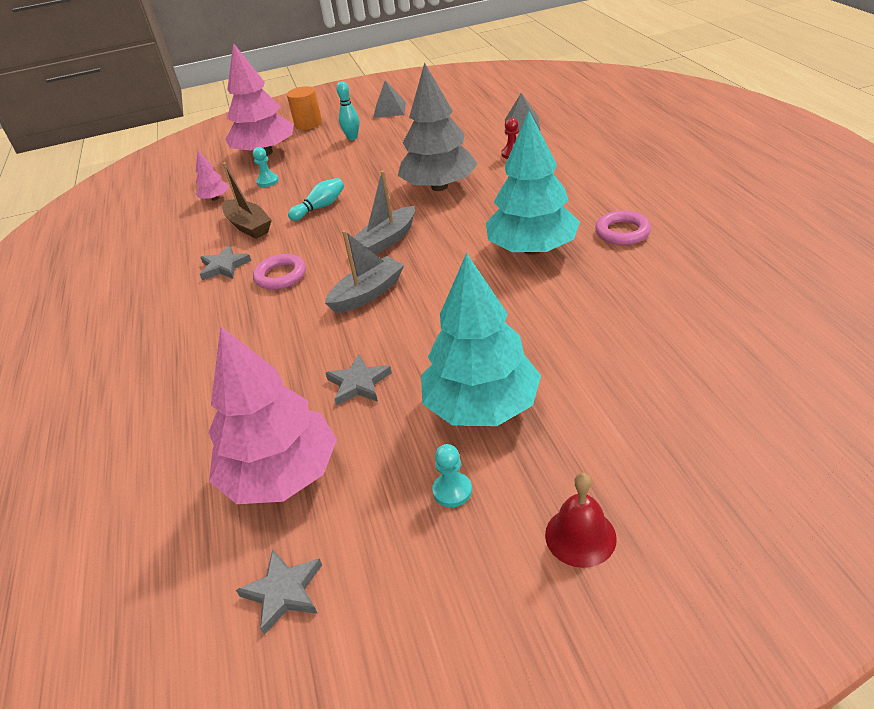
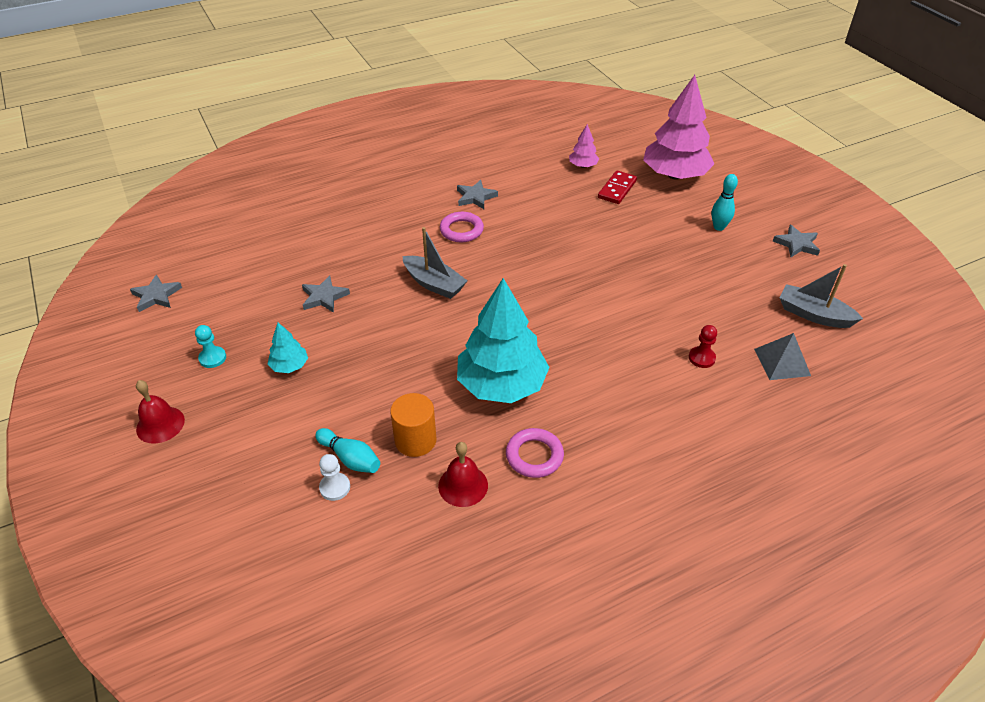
camera: 75 degrees right, 5 degrees up
(248, 226) = (537, 196): brown boat -> none
(267, 181) = (617, 189): turquoise pawn -> red domino
(281, 475) = (243, 276): pink tree -> none
(308, 124) = (745, 190): orange cylinder -> orange cylinder (415, 440)
(320, 207) = (571, 231): turquoise bowling pin -> turquoise bowling pin (350, 458)
(387, 240) = (516, 283): grey boat -> grey boat (813, 315)
(389, 110) = (796, 244): grey pyramid -> grey star
(439, 187) = (618, 306): grey tree -> none
(482, 406) = (289, 366): turquoise tree -> turquoise tree, size x0.45
(661, 270) = (463, 485): none -> red bell
(674, 353) = (335, 487): none -> white pawn

